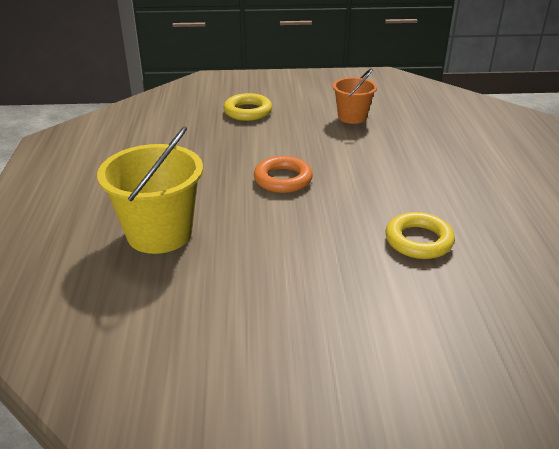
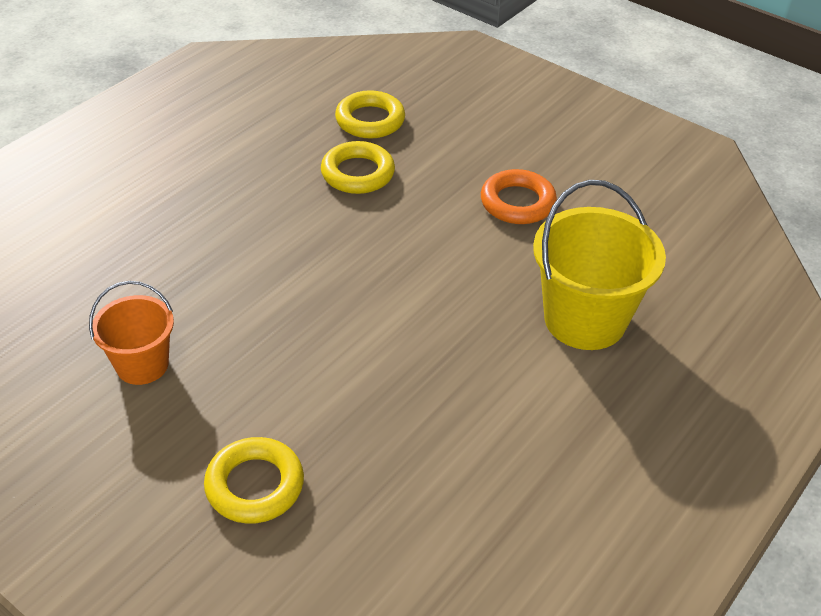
camera: 140 degrees left, 10 degrees up
(283, 179) = (380, 312): orange ring -> orange ring (517, 203)
(485, 286) = (370, 120): none -> yellow ring

